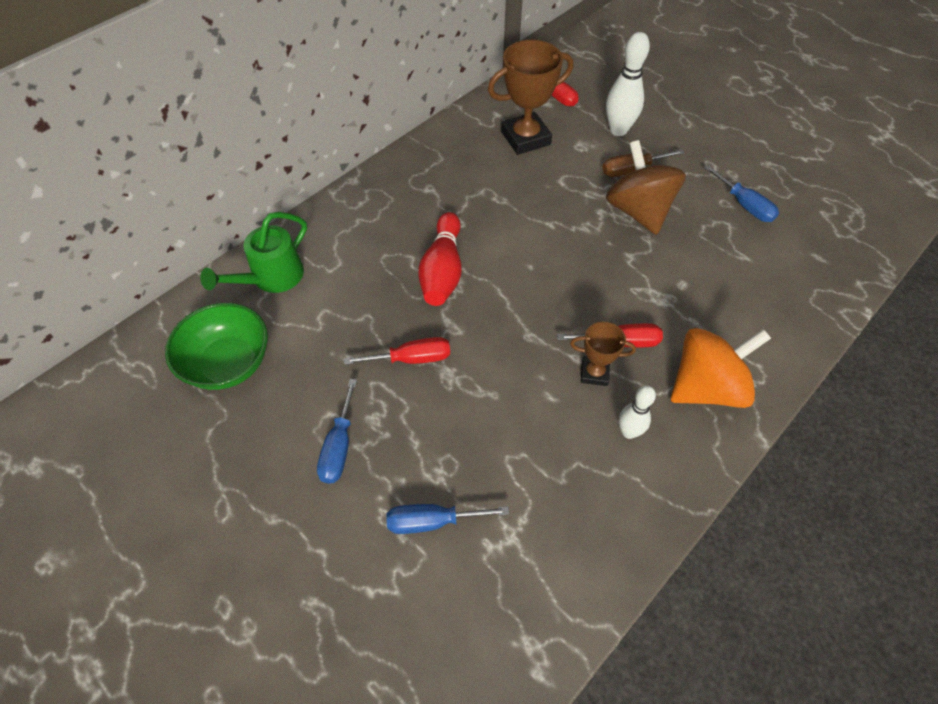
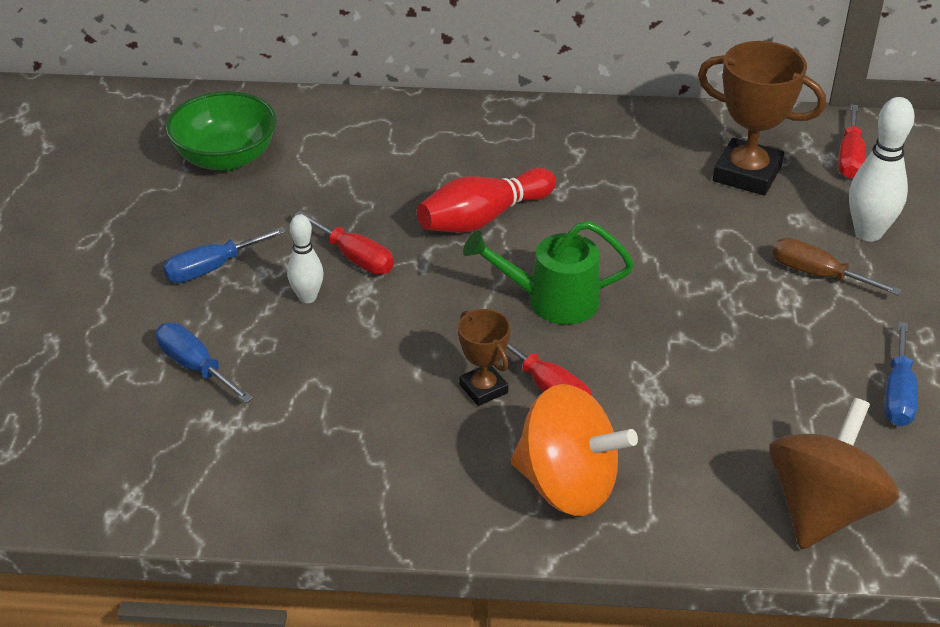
camera: 50 degrees right, 15 degrees down
(271, 278) = (342, 125): green watering can -> green watering can (551, 300)
(628, 432) = (437, 450): white bowling pin -> white bowling pin (307, 297)
(638, 211) = (759, 311): brown spinning top -> brown spinning top (822, 509)

